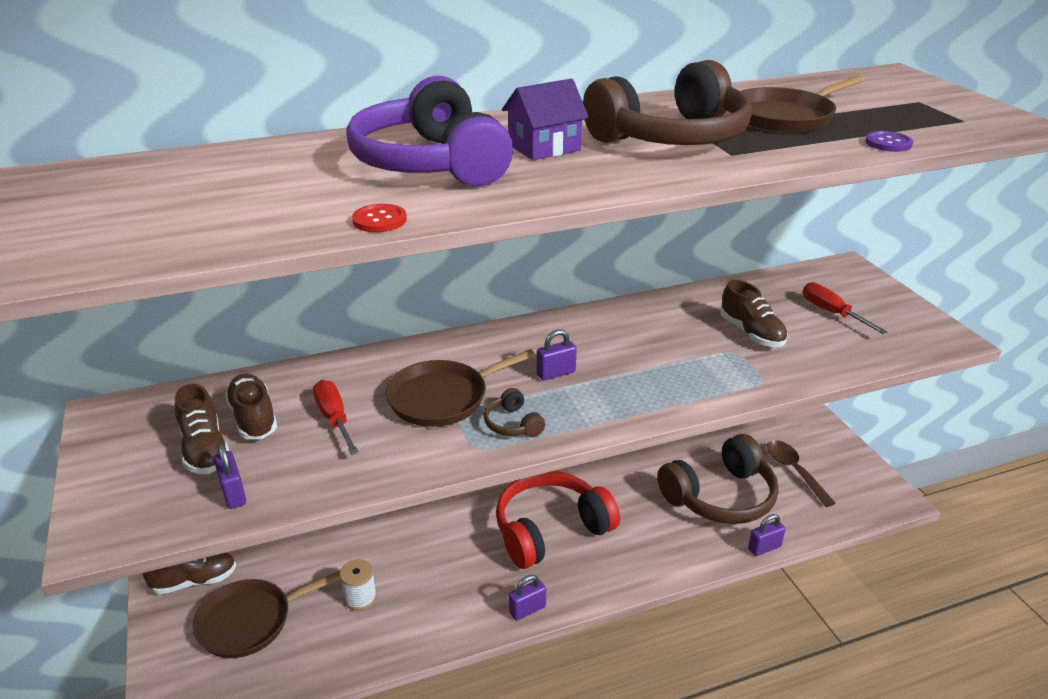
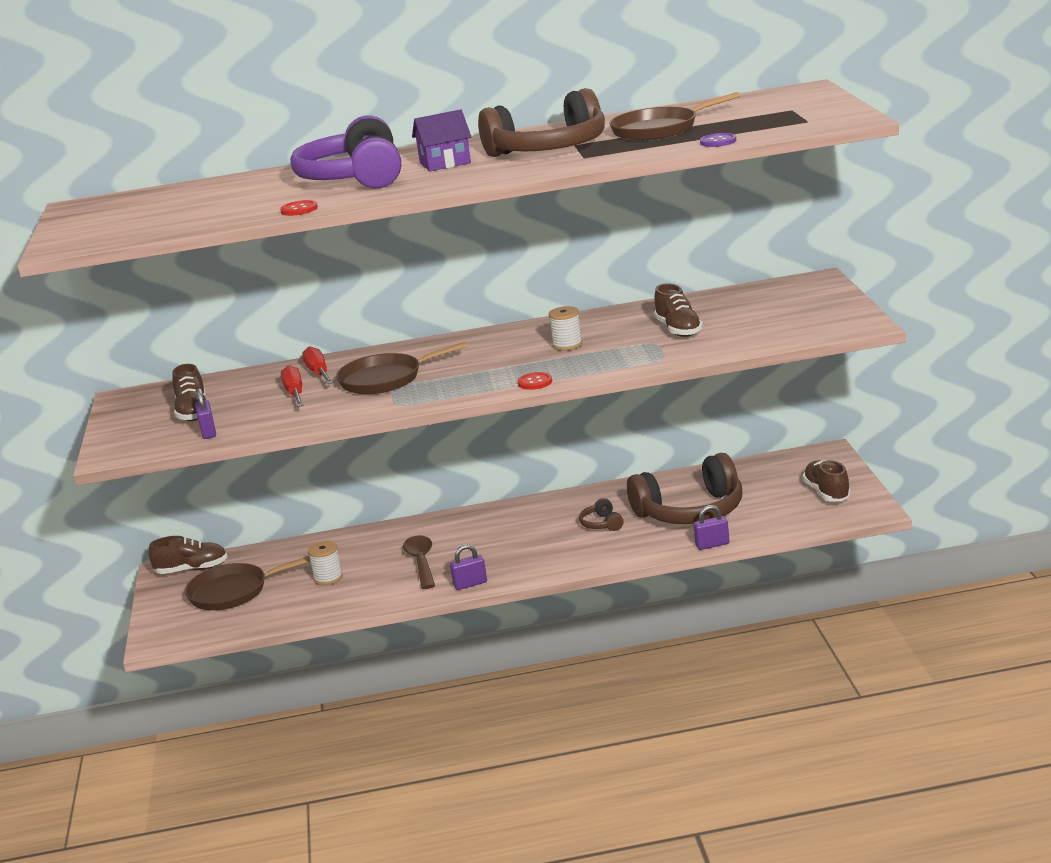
camera: 15 degrees right, 10 degrees down
(253, 418) = (233, 395): brown shoe -> brown shoe (827, 493)
(513, 424) = (433, 391): brown headphones -> brown headphones (602, 524)
(551, 530) = (514, 536): red headphones -> none
(556, 373) = (486, 362): purple padlock -> none
(633, 414) = (535, 382): none -> red button
(638, 350) = (567, 345): none -> white spool
(794, 471) = (779, 492): brown spoon -> brown spoon (421, 562)
(831, 313) = (767, 313): red screwdriver -> red screwdriver (318, 373)

